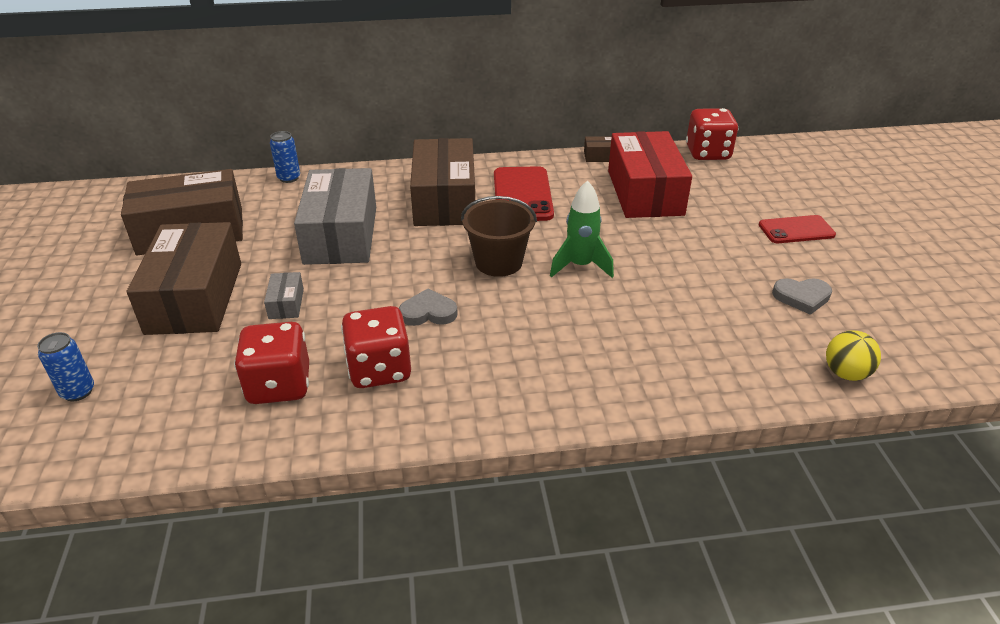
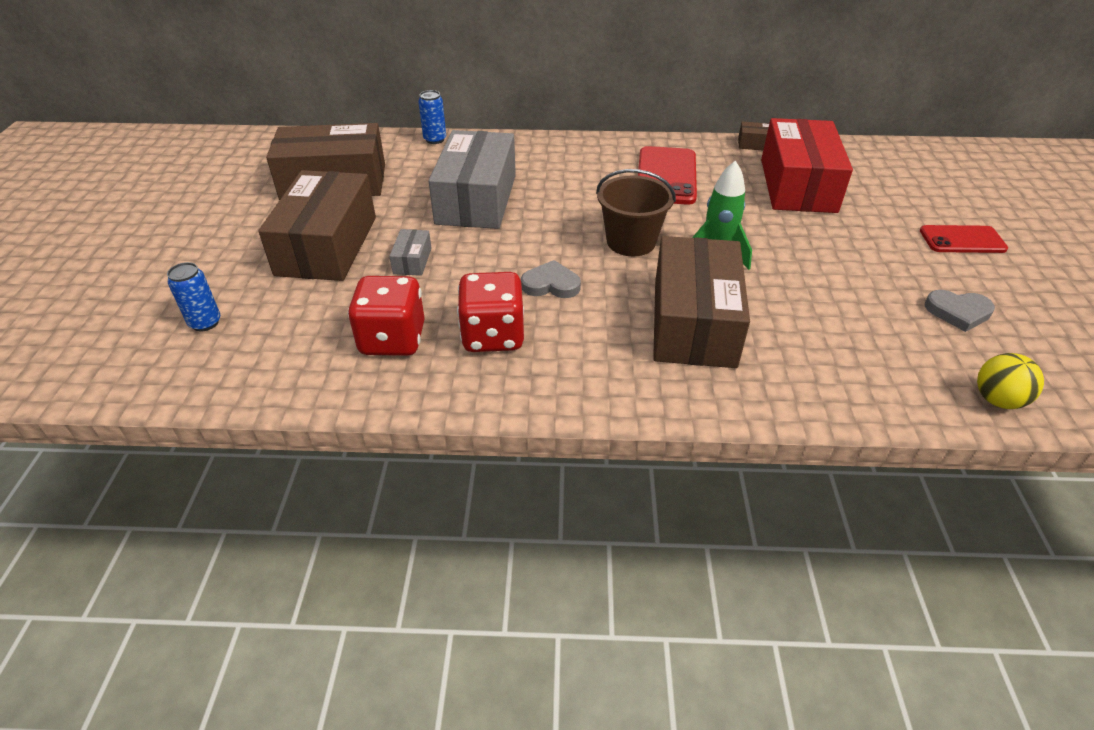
camera: 10 degrees right, 5 degrees up
(445, 200) = (585, 174): brown box -> brown box (694, 322)
(707, 153) = (873, 150): red dice -> none

